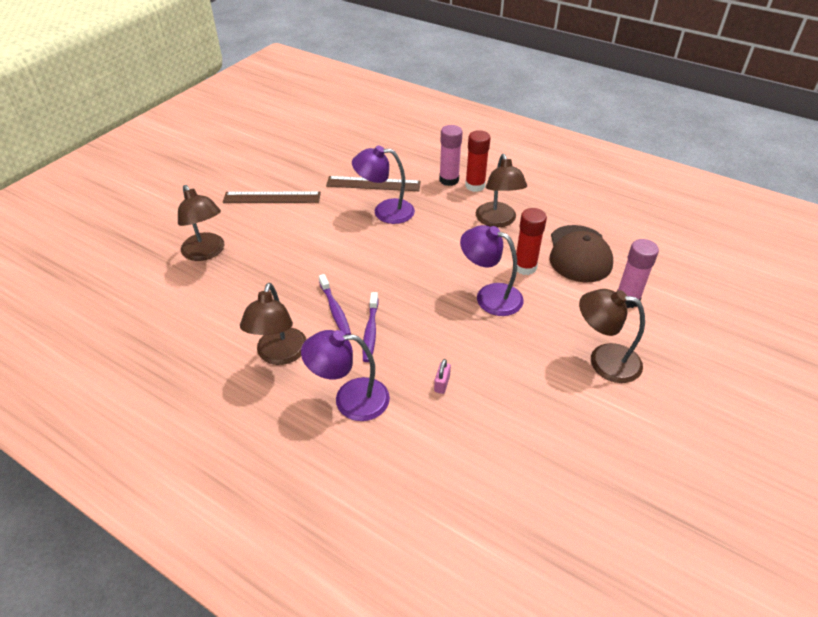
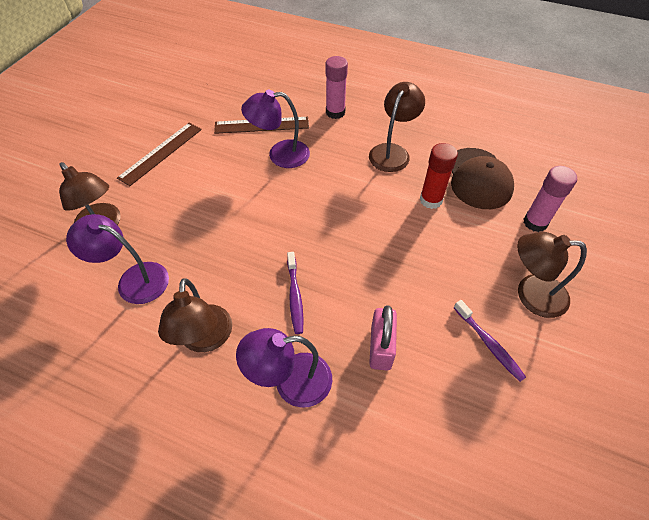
camera: 10 degrees left, 10 degrees up
(272, 197) = (161, 153): brown ruler -> brown ruler turned 45 degrees counterclockwise
(335, 310) = (253, 276): purple toothbrush -> purple toothbrush (489, 344)
(442, 384) = (381, 347): pink padlock -> pink padlock, size x1.91
(475, 186) = (362, 116): red glue stick -> none
(490, 296) = (404, 237): purple lamp -> purple lamp (134, 279)
(497, 221) = (392, 152): brown lamp -> brown lamp turned 135 degrees counterclockwise

